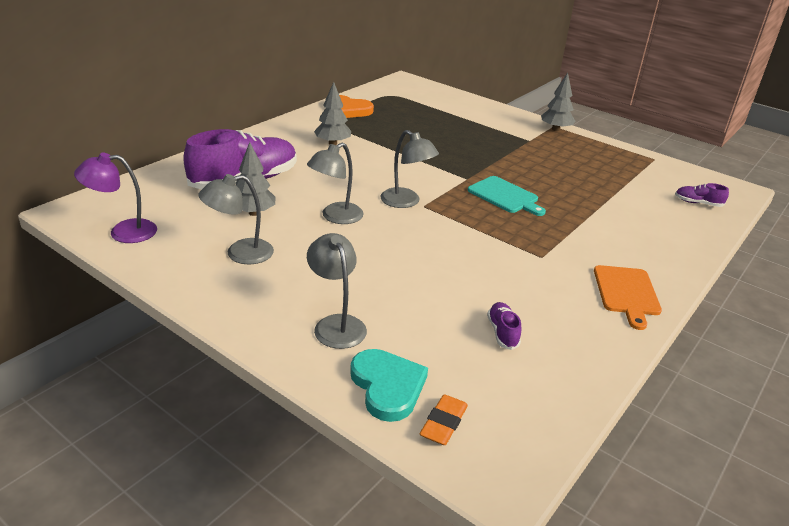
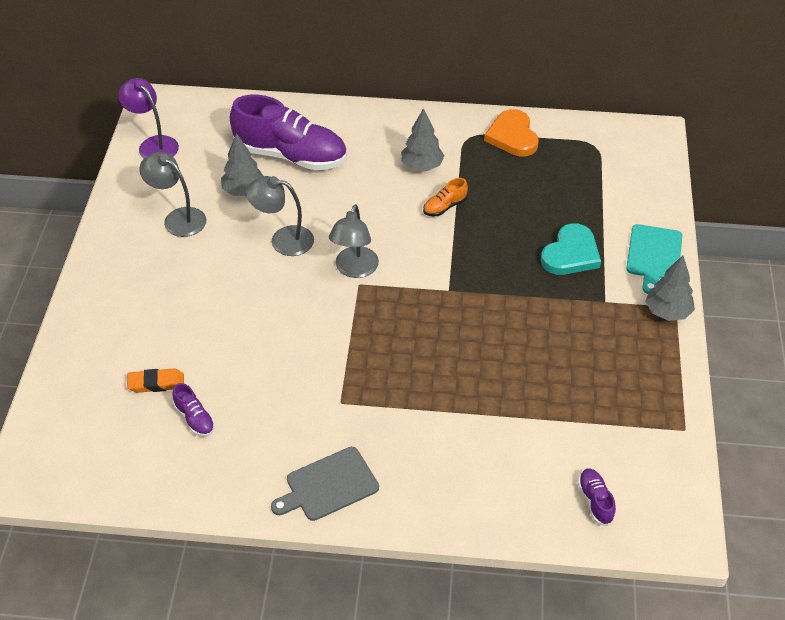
camera: 60 degrees right, 15 degrees up
(336, 324) = (130, 318): grey lamp -> none
(384, 151) = (445, 207): none -> orange shoe
(387, 386) = (79, 379): turquoise heart -> turquoise heart (571, 254)
(443, 423) = (61, 426): orange eraser -> orange eraser (156, 383)
(502, 332) = (195, 419): purple shoe -> purple shoe turned 90 degrees clockwise
(505, 196) = (439, 332): turquoise cutting board -> turquoise cutting board (654, 255)
(626, 293) = (328, 485): orange cutting board -> grey cutting board

